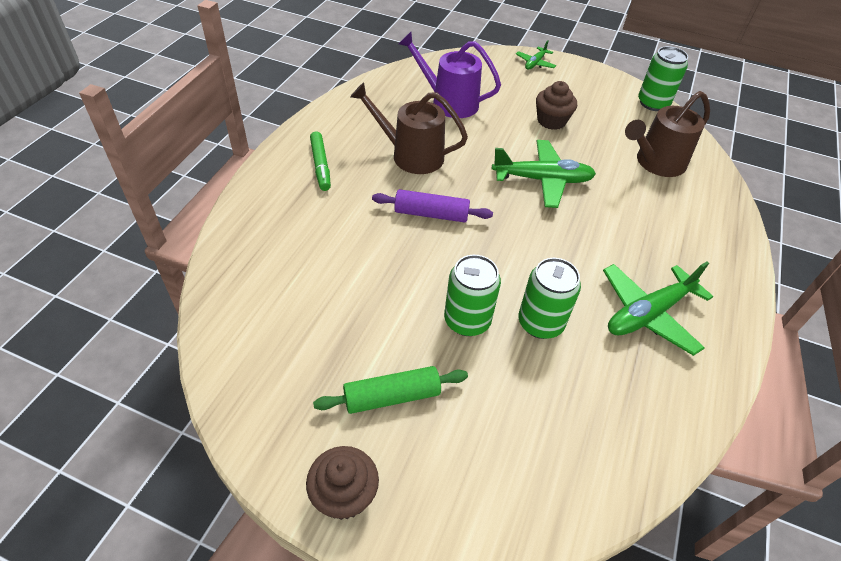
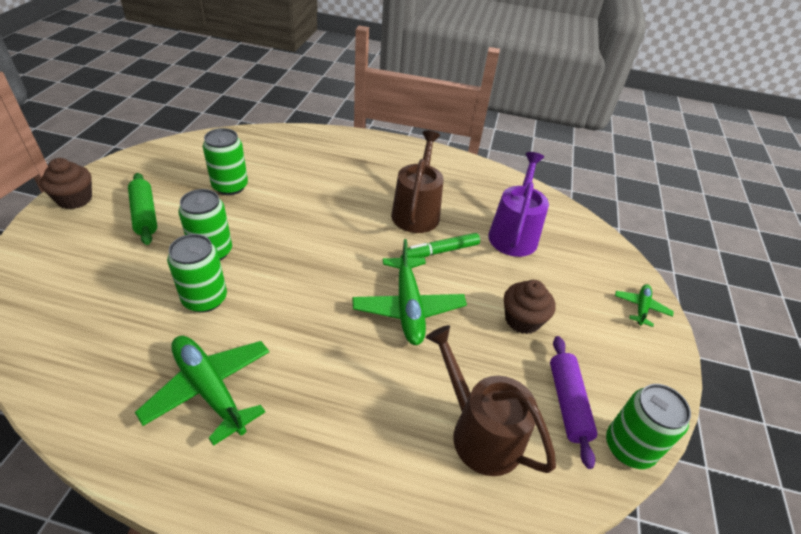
camera: 80 degrees right, 5 degrees down
(321, 165) = (386, 164): green marker -> green marker (441, 251)
(342, 307) = (230, 186): none -> green can
(431, 214) = (338, 227): purple rolling pin -> purple rolling pin (568, 403)
(535, 63) = (641, 308): green plane -> green plane turned 90 degrees clockwise

